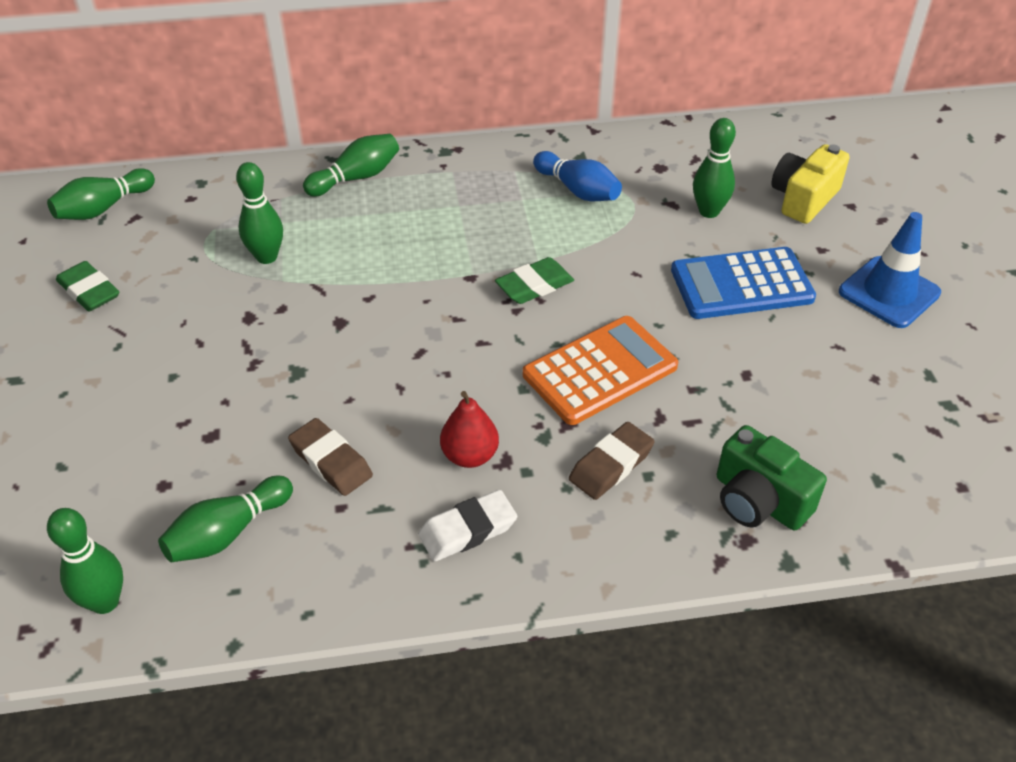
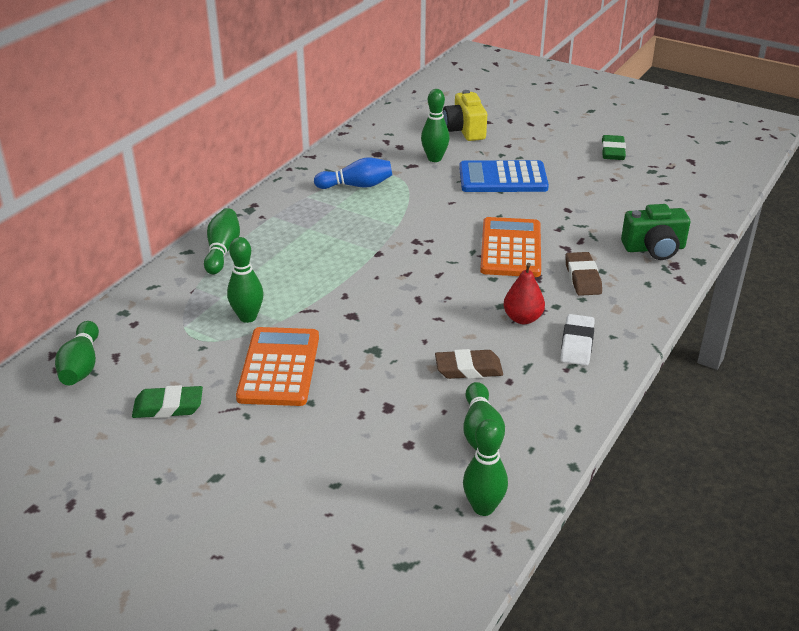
camera: 50 degrees left, 10 degrees down
(207, 323) = (279, 367): none -> orange calculator
(534, 286) = (416, 236): green eraser -> green eraser (612, 151)
(741, 284) = (503, 178): blue calculator -> blue calculator turned 60 degrees clockwise
(889, 292) = (562, 145): blue traffic cone -> none

